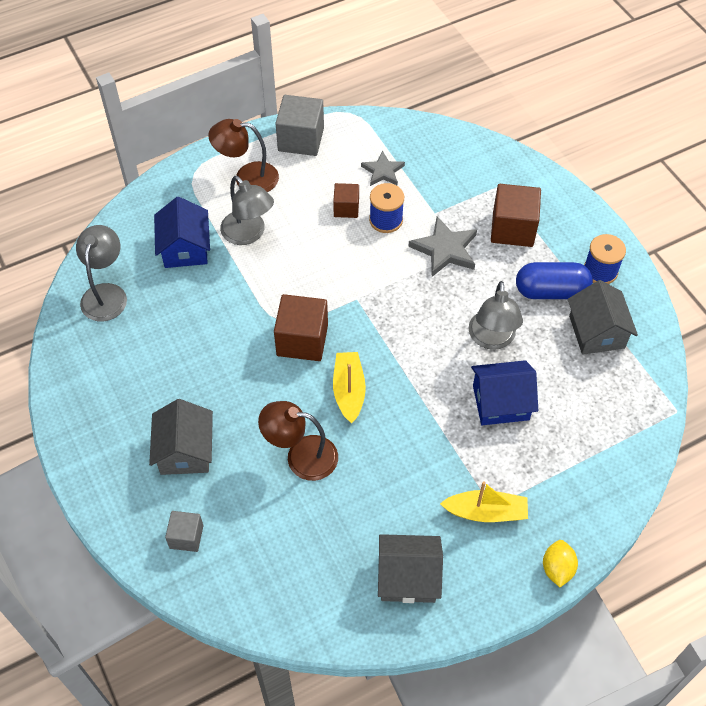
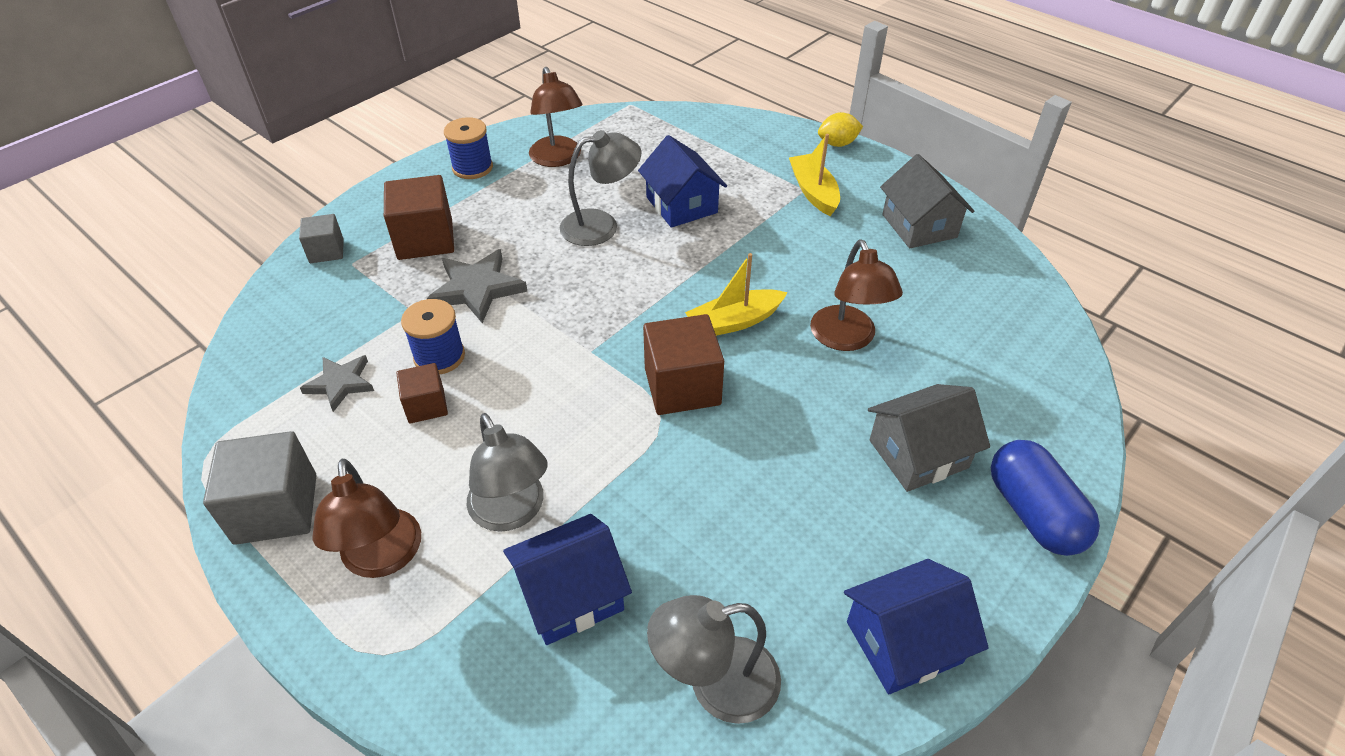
camera: 110 degrees left, 10 degrees down
(79, 382) = (904, 642): none -> blue house
(186, 537) = (1023, 410): grey cube -> grey cube (326, 251)
(248, 234) = (512, 512): grey lamp -> grey lamp turned 120 degrees clockwise
(551, 291) = (514, 196): blue capsule -> blue capsule (1033, 513)
(596, 332) = (558, 159): grey house -> brown lamp

